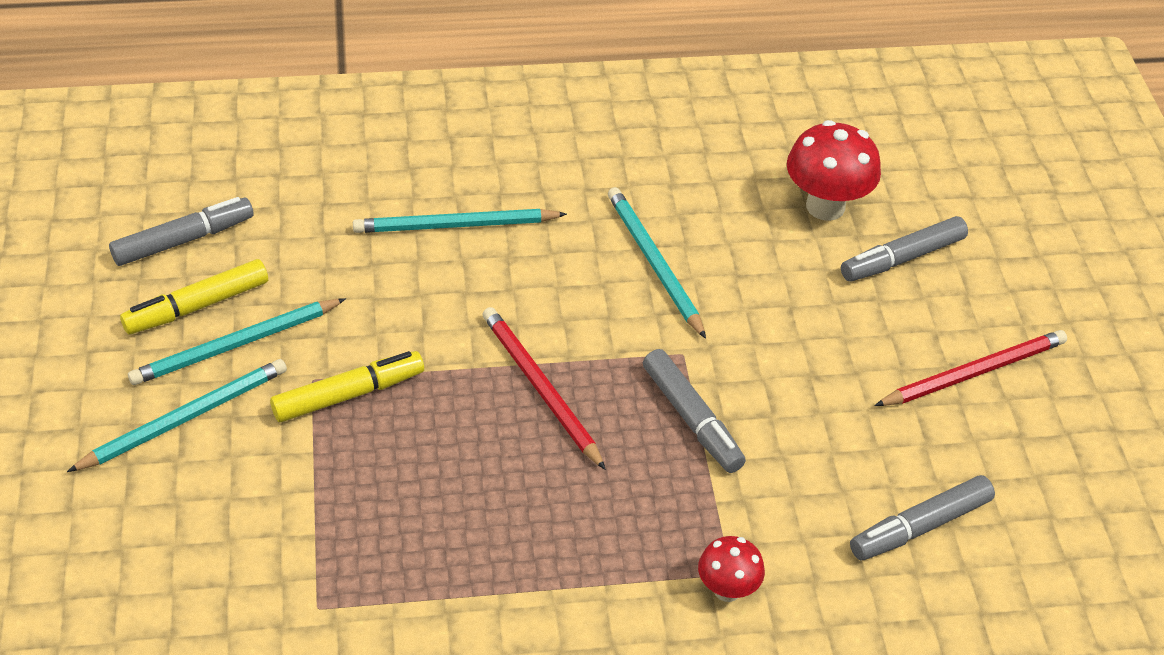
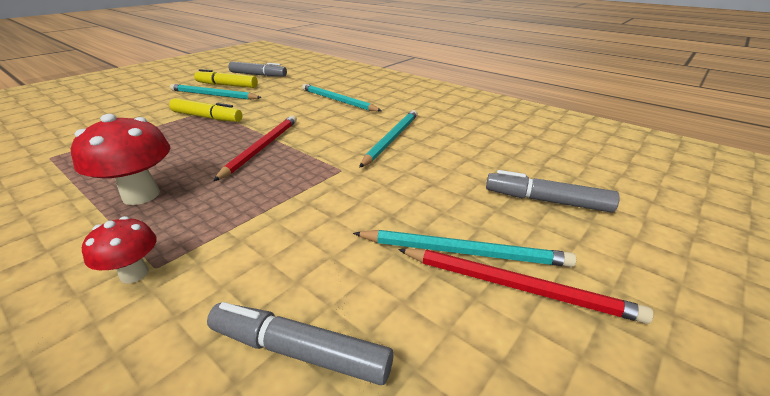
camera: 50 degrees right, 15 degrees down
(185, 418) = (162, 101): turquoise pencil -> turquoise pencil (463, 252)
(691, 418) = (293, 192): grey marker -> none
(825, 206) = (524, 161): red mushroom -> red mushroom (141, 195)

